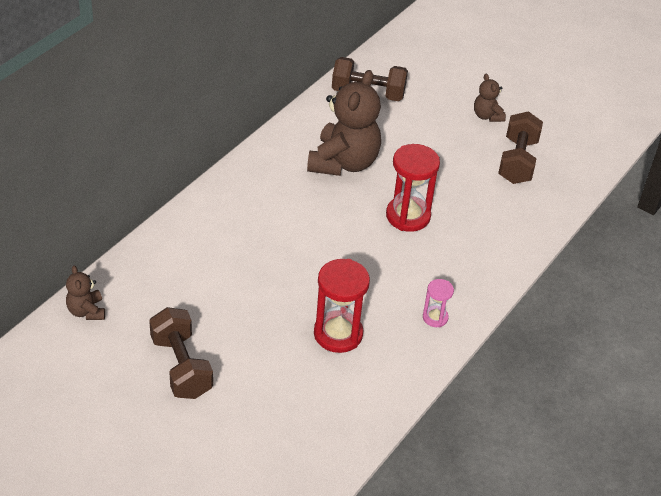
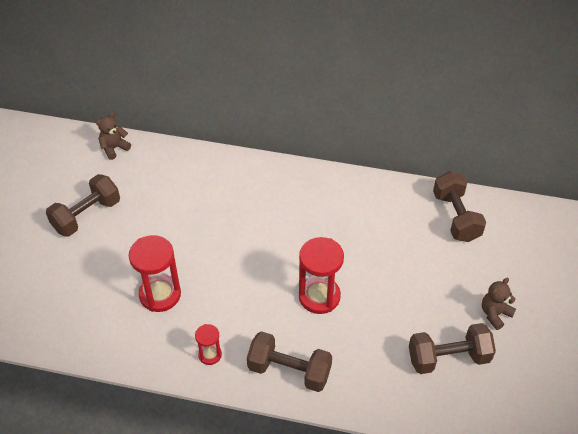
camera: 70 degrees right, 5 degrees up
(343, 162) = (355, 231): brown teddy bear -> none
(435, 317) = (210, 355): pink hourglass -> red hourglass
(481, 266) = (289, 371): none -> brown dumbbell

